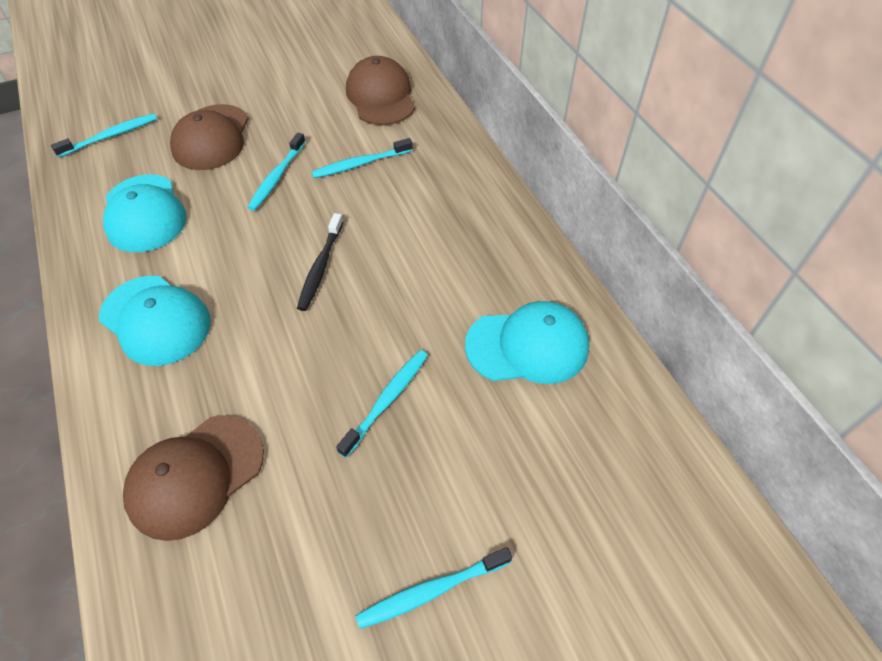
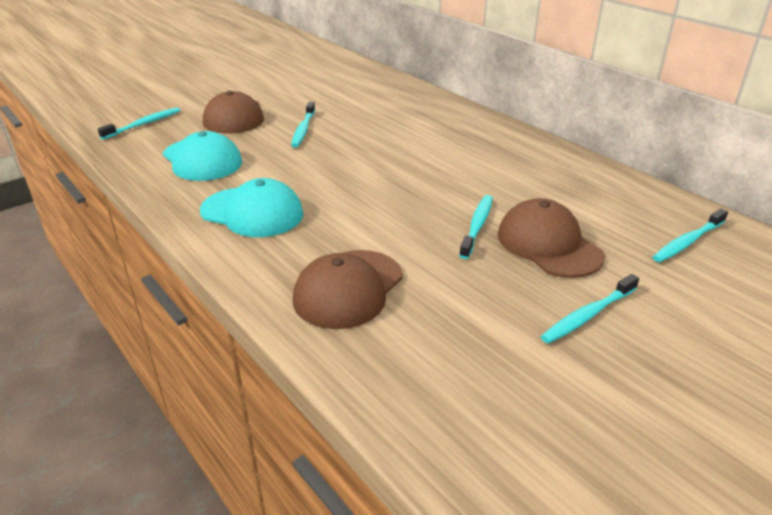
camera: 15 degrees left, 20 degrees down
(320, 267) = (373, 168): black toothbrush -> none
(360, 164) = (366, 116): turquoise toothbrush -> turquoise toothbrush (687, 242)
(381, 96) = (358, 84): brown cap -> brown cap (548, 244)
(527, 346) = (562, 185): turquoise cap -> none

